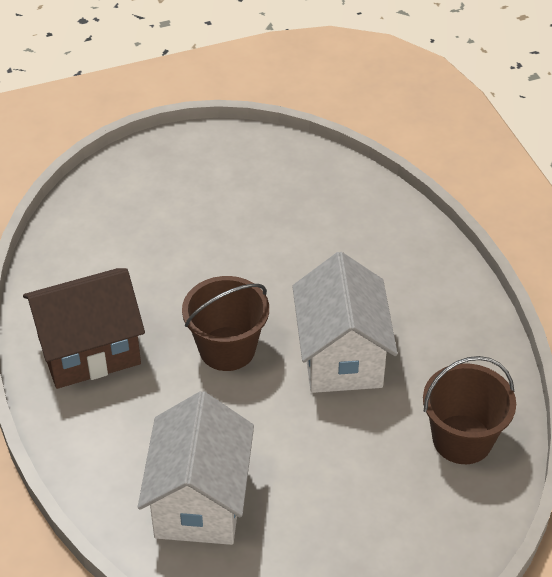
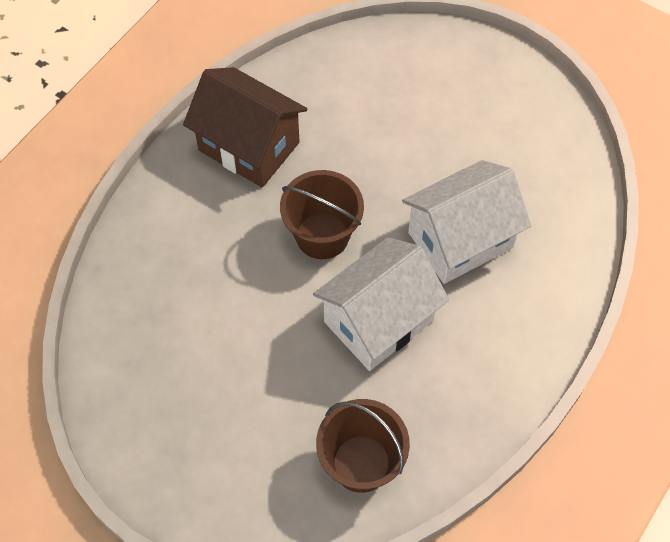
camera: 55 degrees right, 15 degrees up
(200, 500) = (166, 309): white house -> white house (460, 240)

